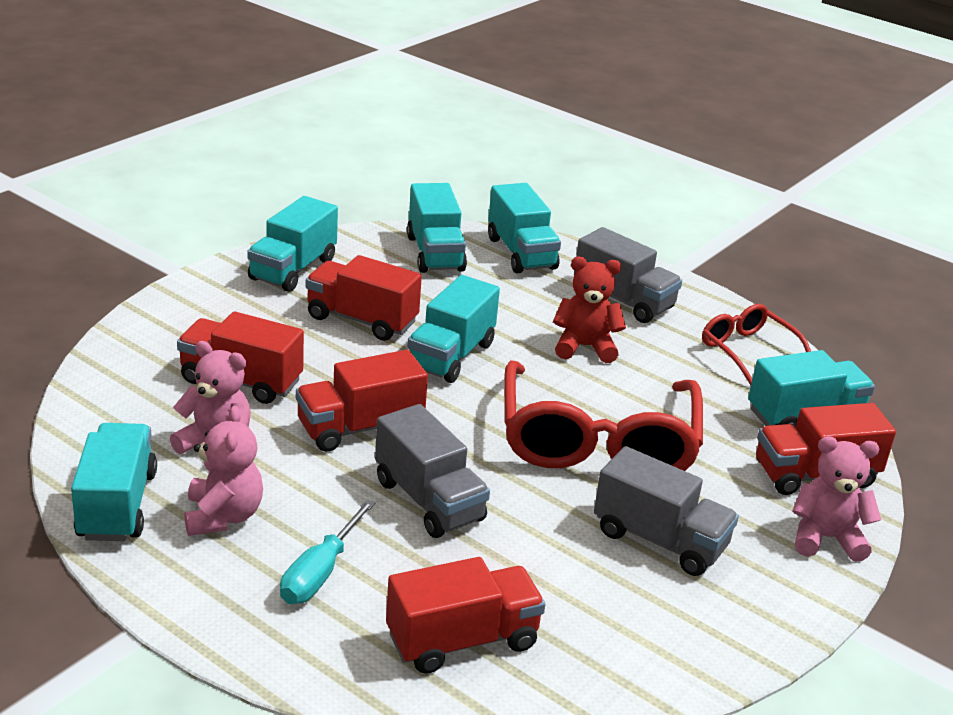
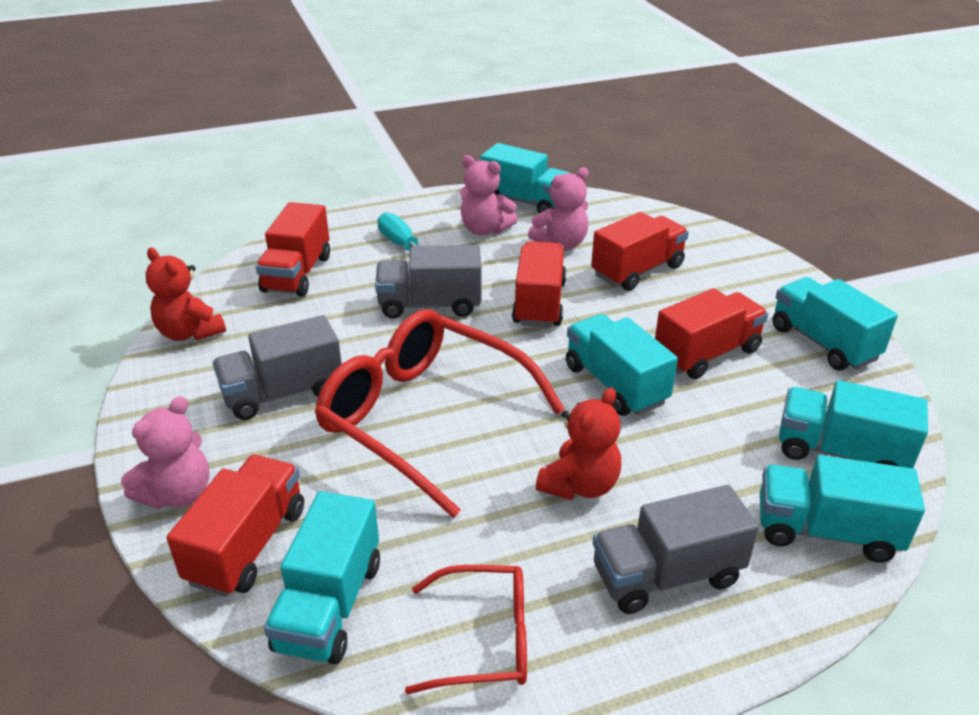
camera: 125 degrees right, 5 degrees up
(655, 668) = (190, 332): none -> red teddy bear

